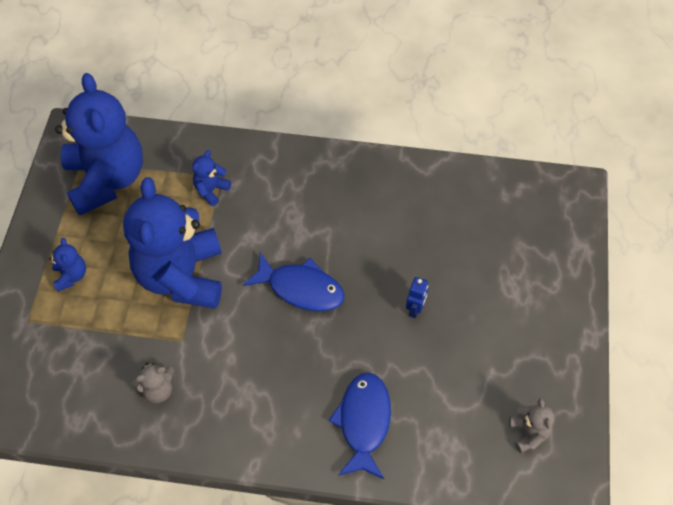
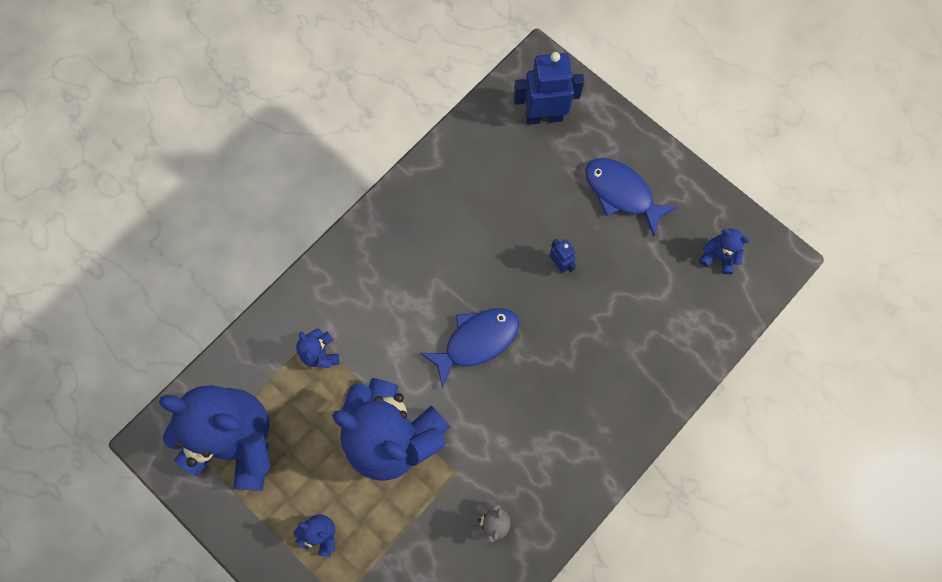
camera: 55 degrees left, 15 degrees up
(363, 422) = (629, 372): blue fish -> blue fish (621, 193)
(528, 433) = (718, 256): grey teddy bear -> blue teddy bear
(533, 220) = (543, 116): none -> blue robot

